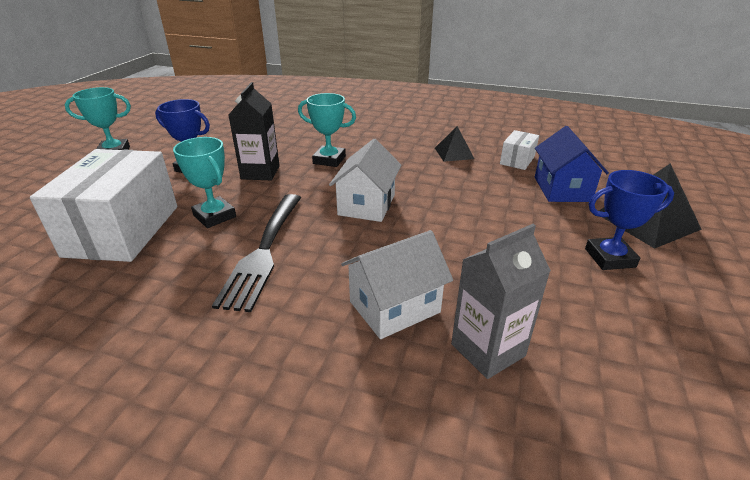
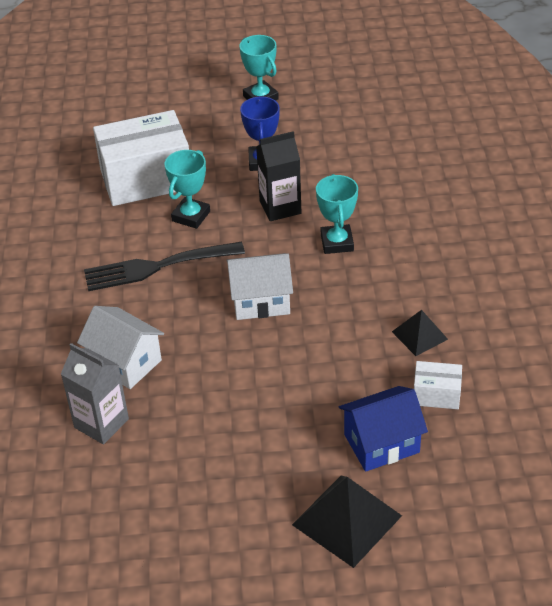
camera: 70 degrees right, 10 degrees up
(609, 258) = (256, 489): blue trophy -> none

